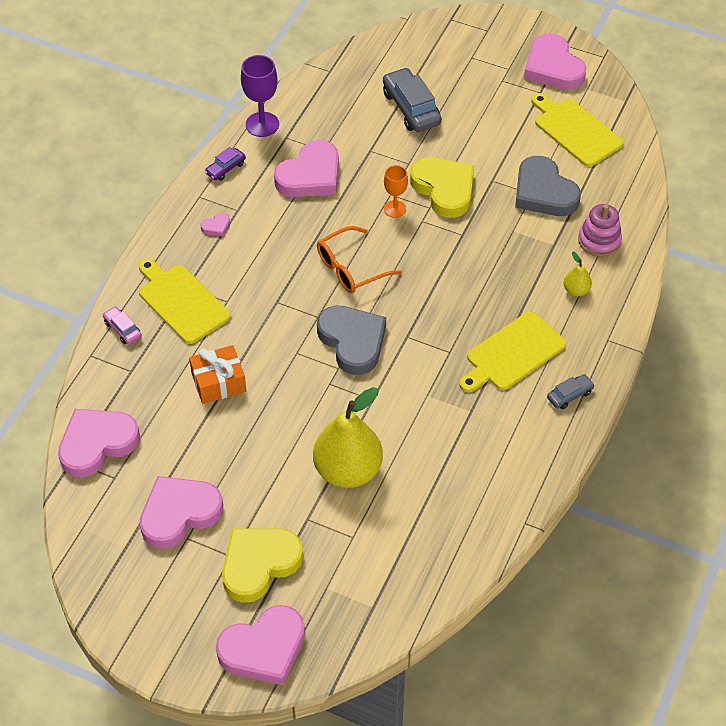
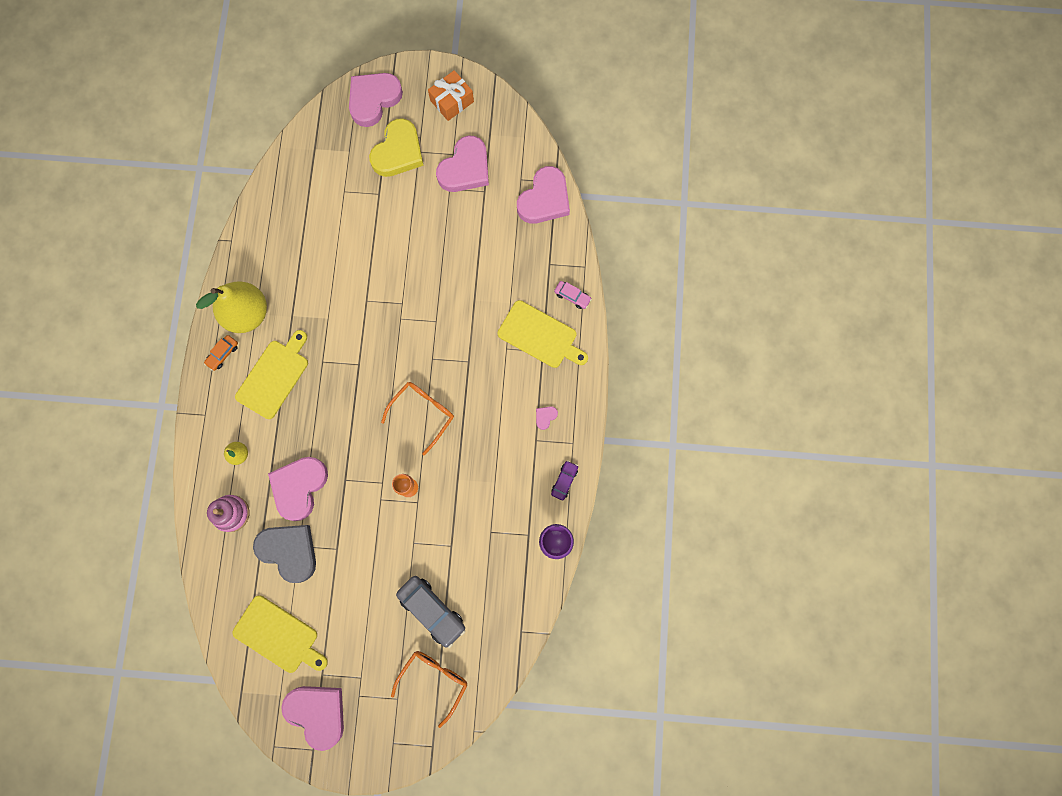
camera: 160 degrees right, 25 degrees up
(218, 382) = (482, 276): orange gift -> orange gift (452, 101)
(310, 175) = (491, 498): pink heart -> pink heart (299, 487)
(348, 470) = (364, 238): yellow pear -> yellow pear (247, 313)
(352, 341) = (397, 345): grey heart -> none
(431, 60) = (433, 681): none -> orange glasses
(444, 189) = (374, 524): yellow heart -> none
(570, 395) = (223, 354): grey car -> orange car

